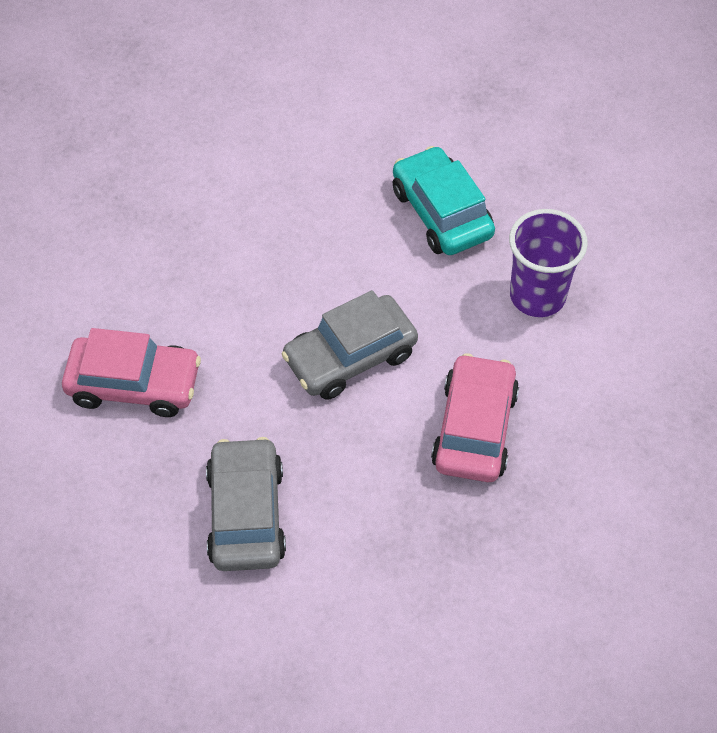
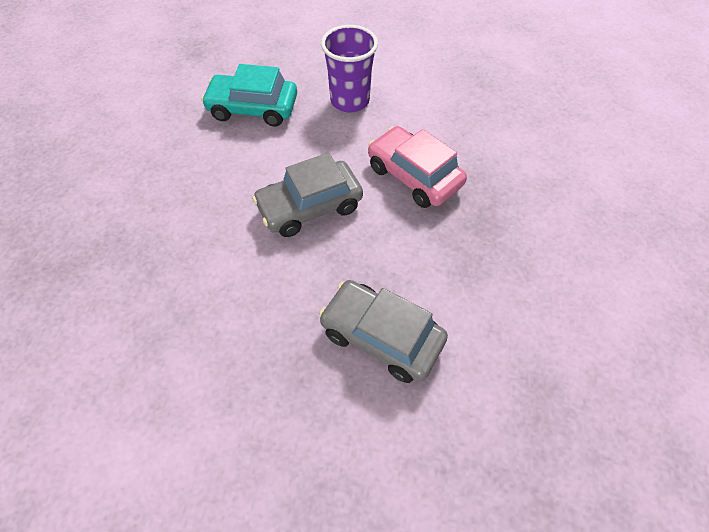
camera: 55 degrees left, 0 degrees up
(134, 384) = (212, 349): pink car -> none
(350, 356) = (310, 207): grey car -> grey car turned 60 degrees clockwise

